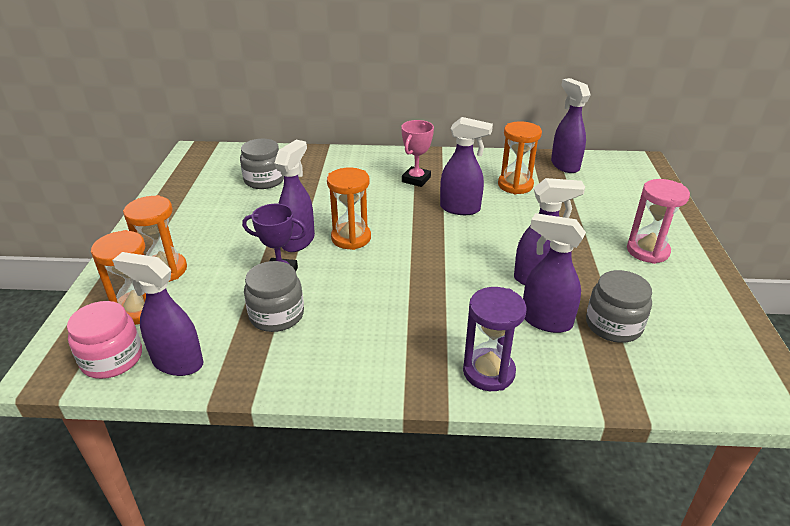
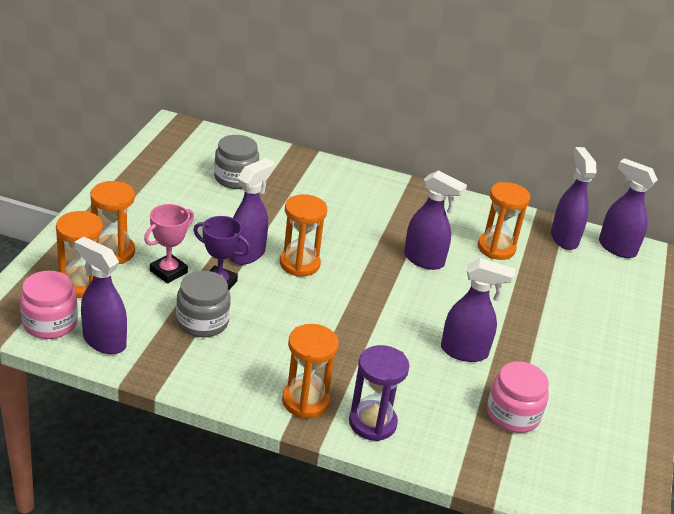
camera: 10 degrees right, 0 degrees up
(412, 368) = (305, 401): none -> orange hourglass
(416, 179) = (393, 216): pink trophy -> pink trophy (168, 272)
(545, 321) = (449, 393): purple spray bottle -> purple spray bottle (616, 248)
(613, 325) = (513, 414): grey jar -> pink jar
(647, 251) = (594, 354): pink hourglass -> none

